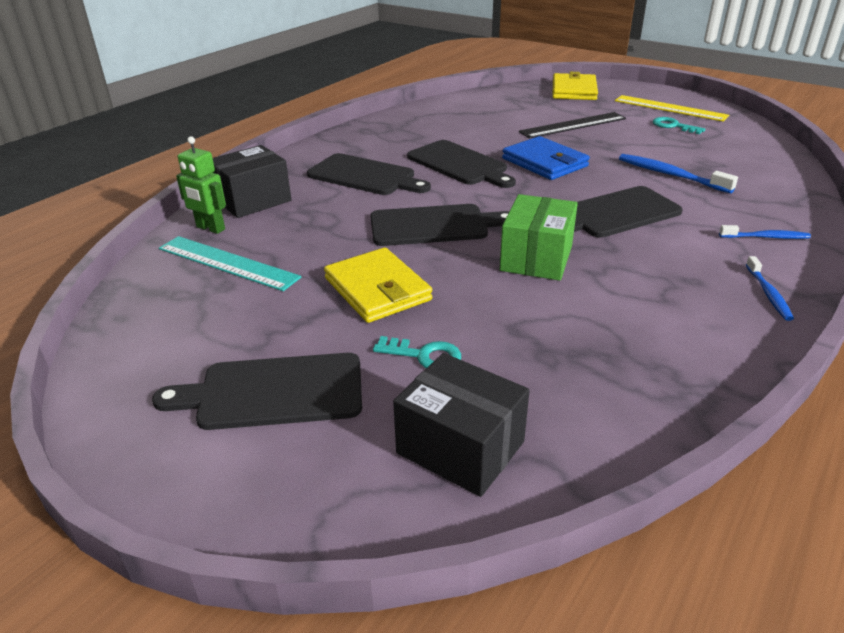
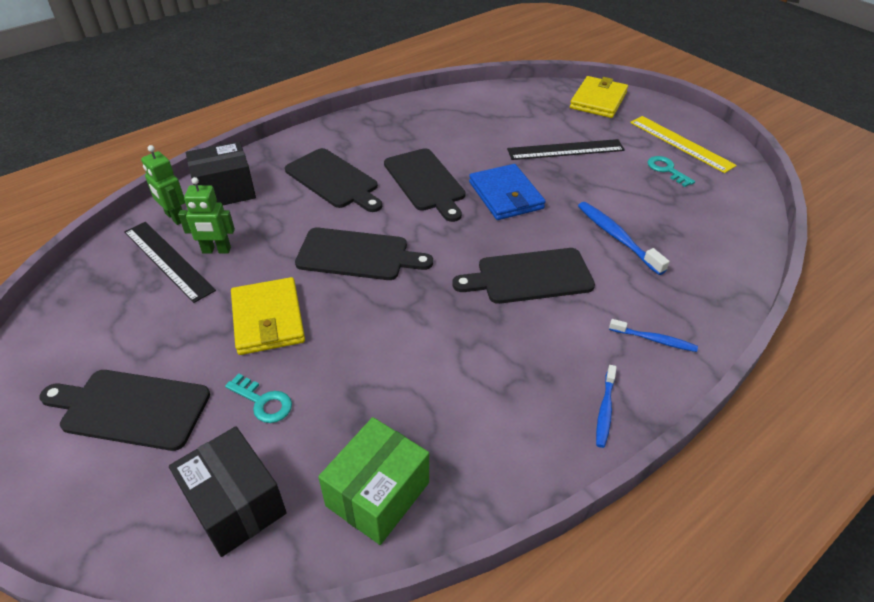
camera: 15 degrees right, 10 degrees up
(227, 263) = (168, 260): turquoise ruler -> black ruler
(278, 246) = (216, 250): none -> green robot
(536, 258) = (422, 315): green box -> green box (377, 494)

